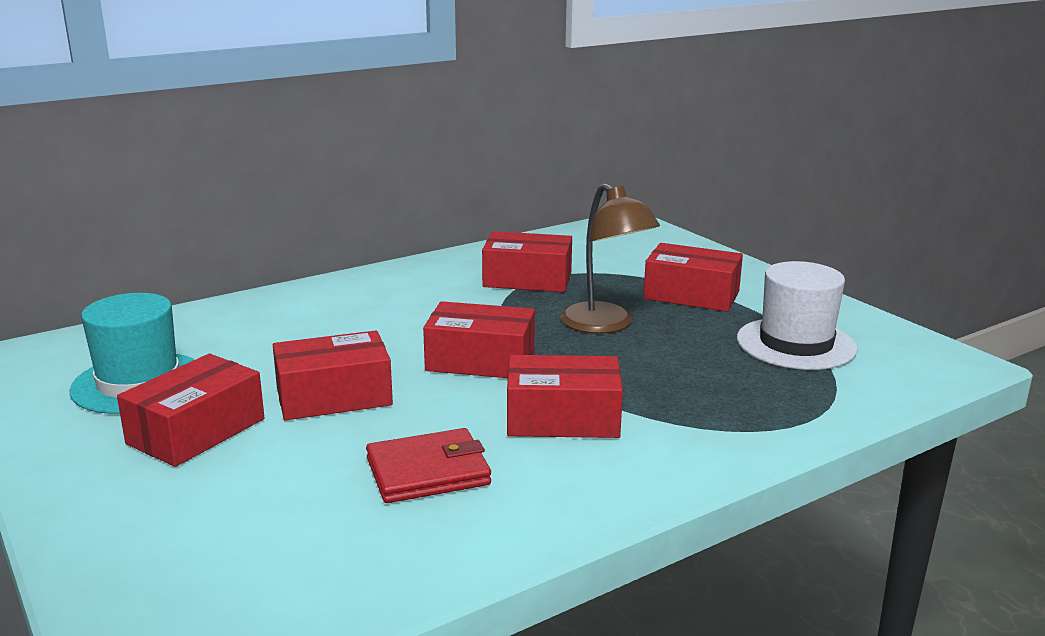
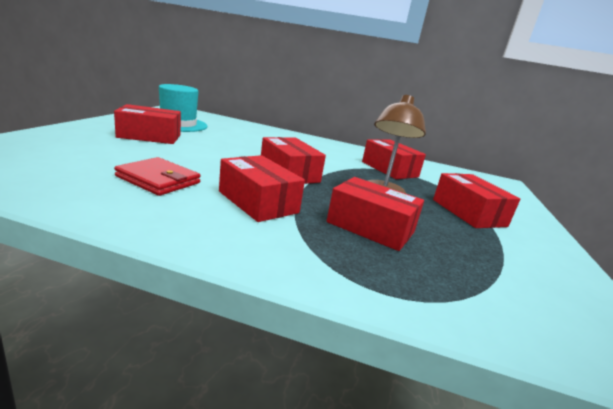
camera: 45 degrees right, 0 degrees up
(334, 396) = (209, 152): red box -> red box (370, 227)
(796, 344) = (489, 263): white hat -> none

